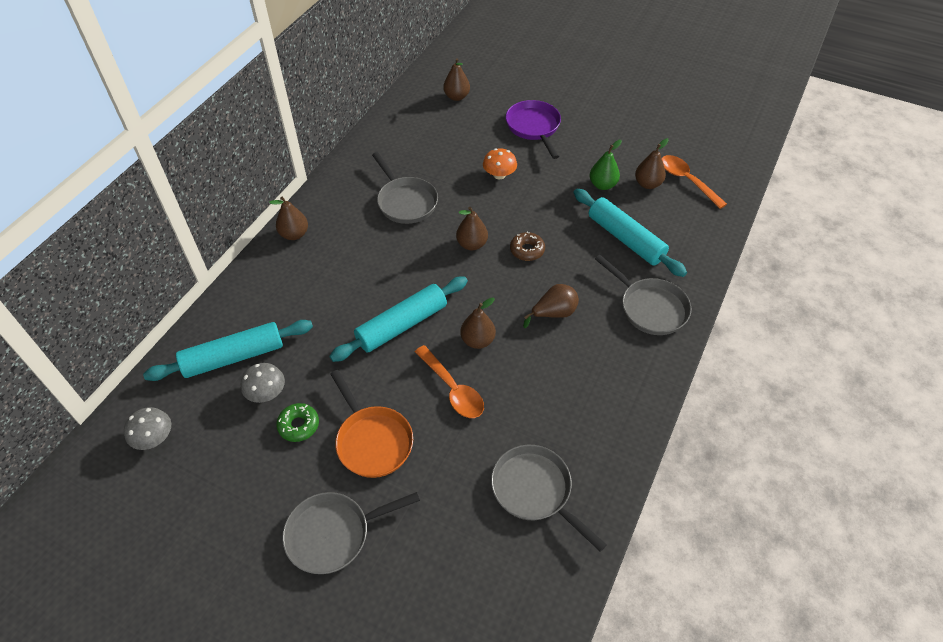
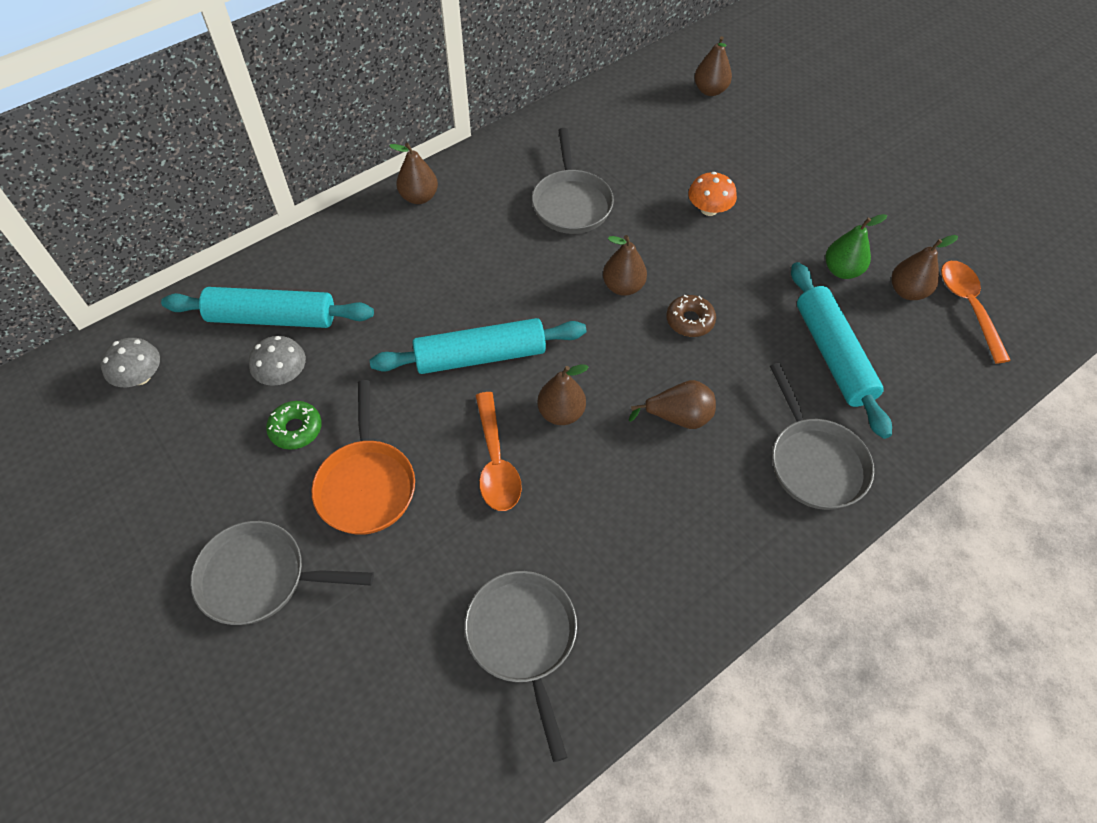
camera: 25 degrees right, 5 degrees up
(534, 127) = (790, 162): purple pan -> none

